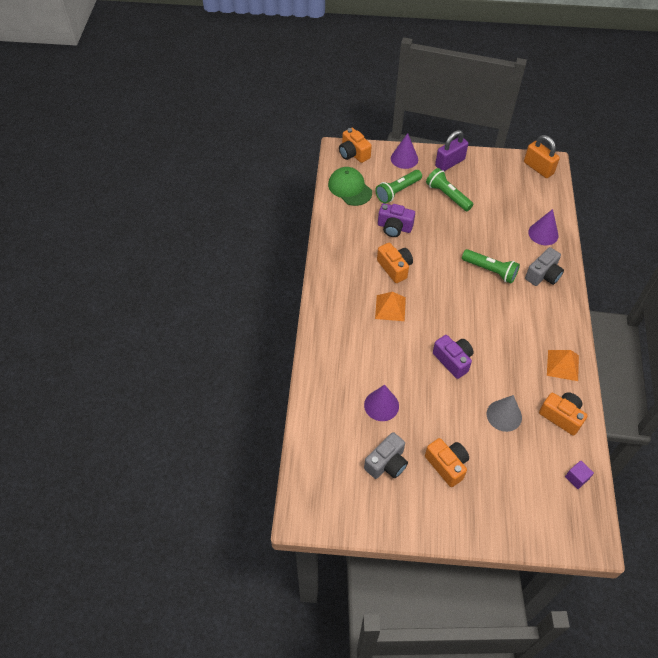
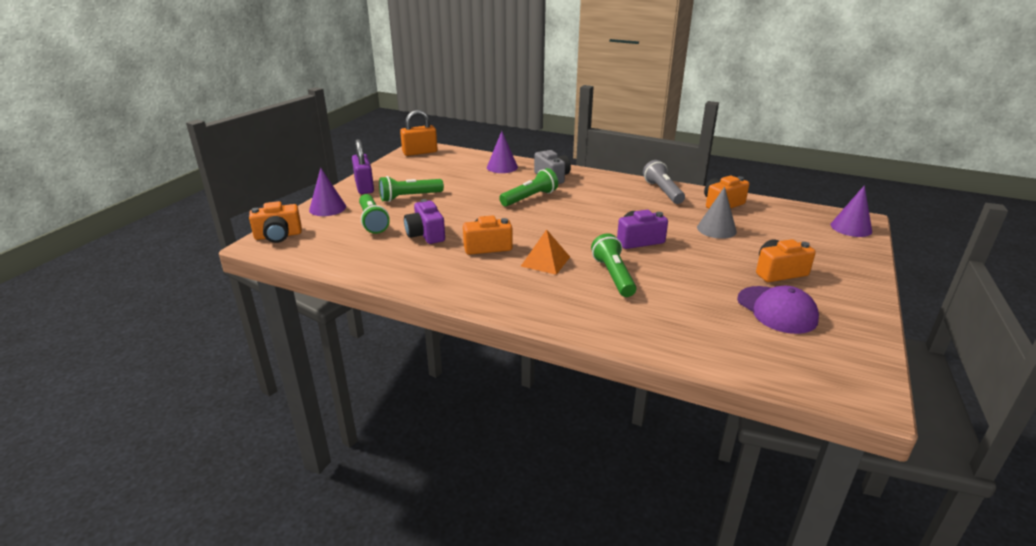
camera: 70 degrees left, 25 degrees down
(350, 188) = (333, 249): green cap -> none
(381, 405) = (690, 296): purple cone -> purple cone (851, 228)
(387, 463) = (776, 310): grey camera -> purple cap
(389, 353) = (613, 276): none -> green flashlight
(394, 227) = (425, 234): purple camera -> purple camera turned 120 degrees clockwise
(563, 365) = (663, 191): orange pyramid -> grey flashlight
(576, 478) = (792, 212): purple cube -> none

